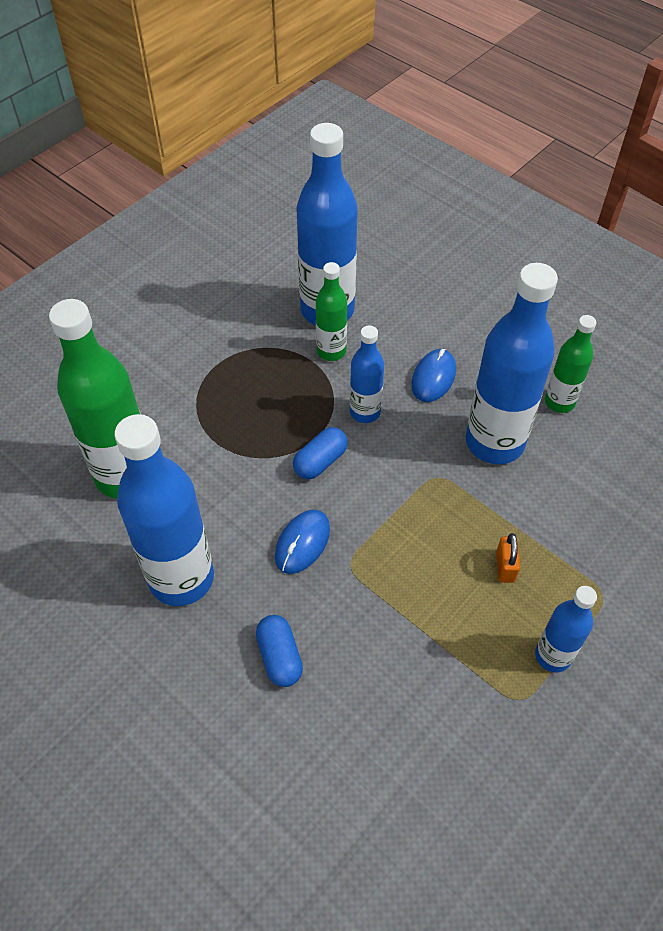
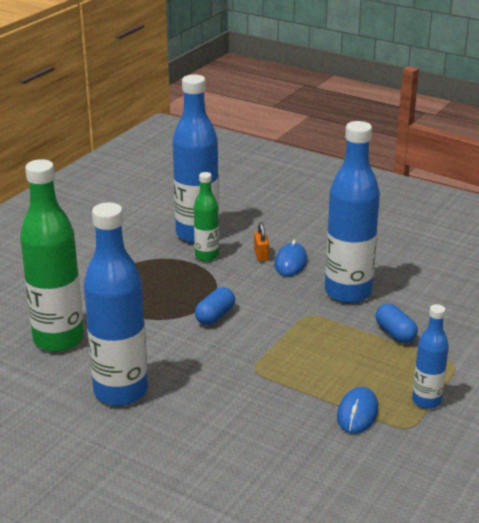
camera: 10 degrees left, 25 degrees down
(279, 657) = (213, 426): blue capsule -> blue capsule (395, 333)
(302, 543) = (213, 361): blue mouse -> blue mouse (357, 413)
(365, 412) = (242, 286): blue bottle -> none
(505, 567) = (376, 357): orange padlock -> orange padlock (261, 255)
(559, 402) = (391, 266): green bottle -> none

